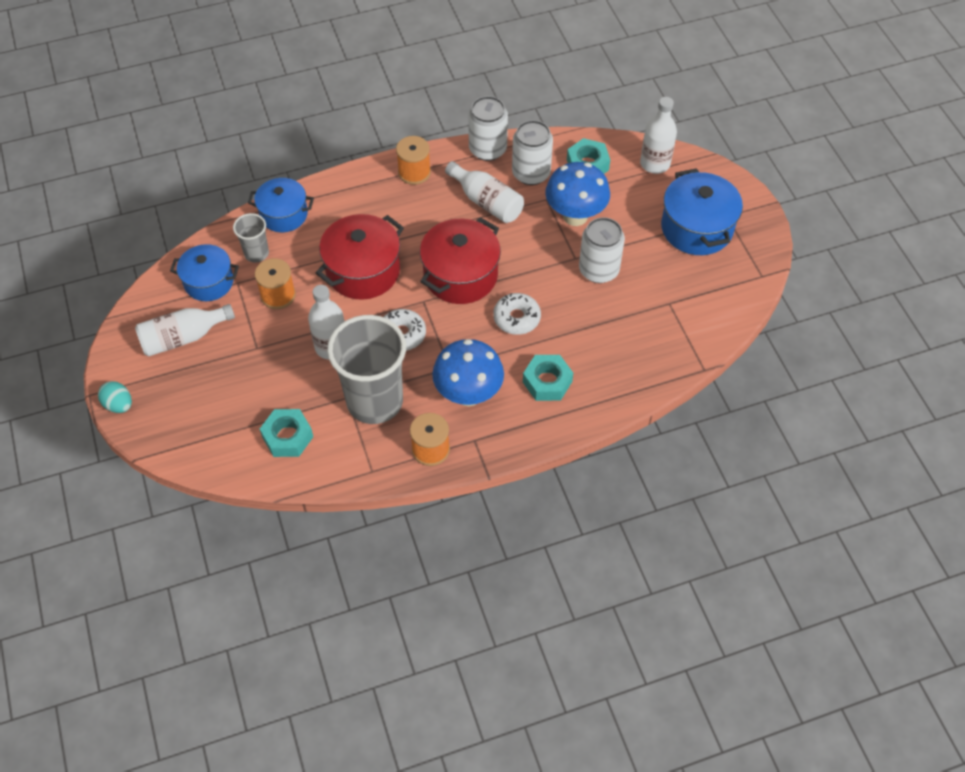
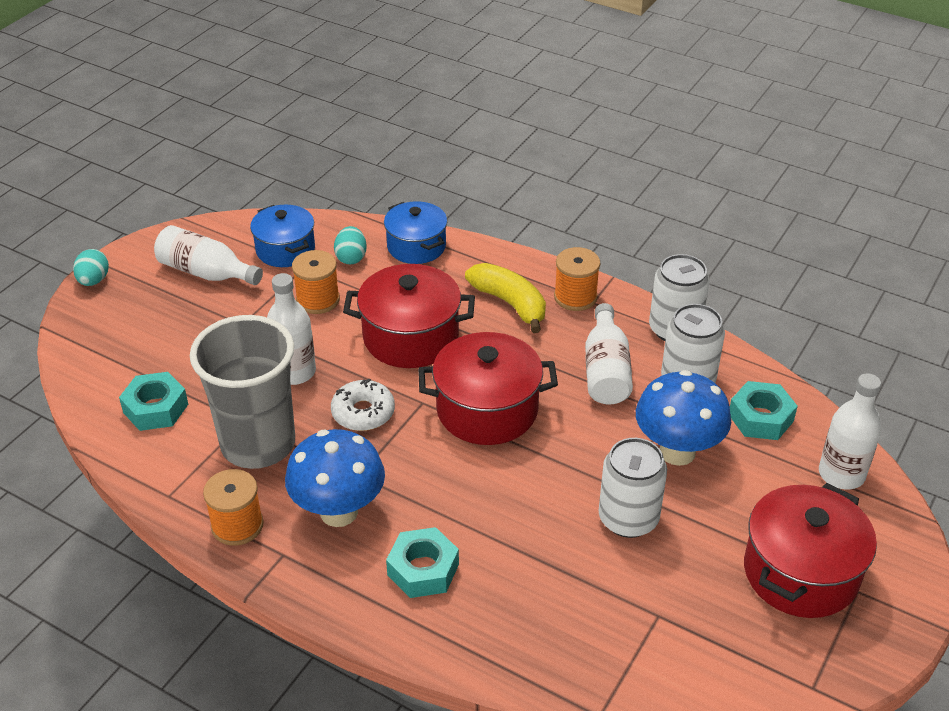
camera: 50 degrees right, 15 degrees down
(256, 253) = (351, 258): grey cup -> turquoise egg
(386, 205) = (510, 303): none -> yellow banana
(516, 318) = (481, 489): white donut -> none
(696, 228) = (800, 572): blue pot -> red pot

